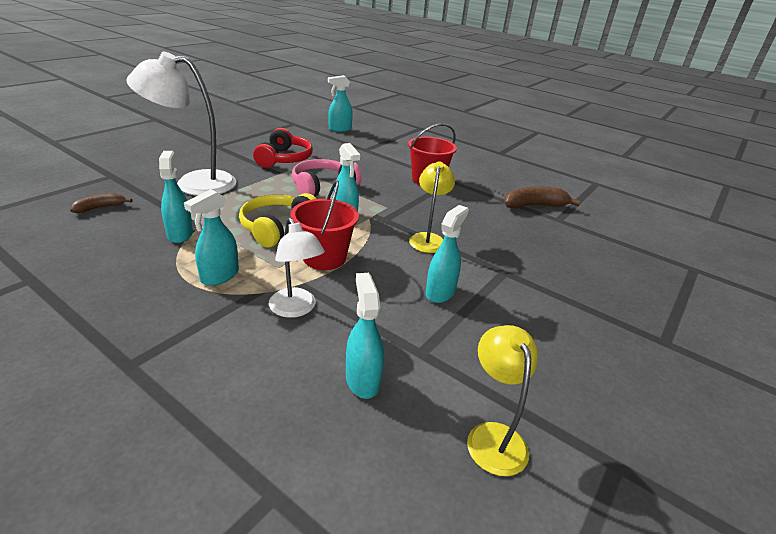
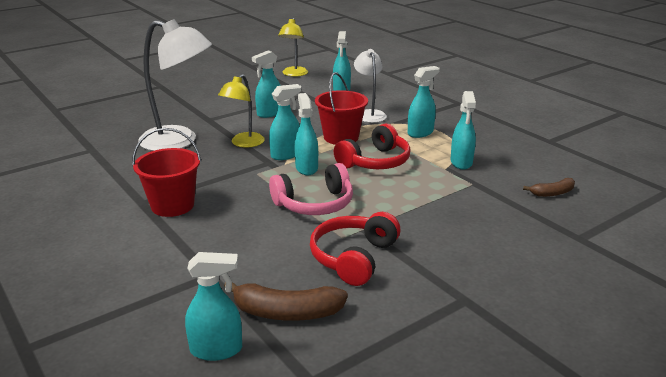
camera: 160 degrees left, 5 degrees down
(194, 183) = (471, 219): white lamp -> white lamp (179, 141)
(278, 228) = (375, 161): yellow headphones -> red headphones
(374, 228) = (286, 155): none -> turquoise spray bottle
(534, 206) = (91, 164): brown banana -> brown banana (286, 312)

